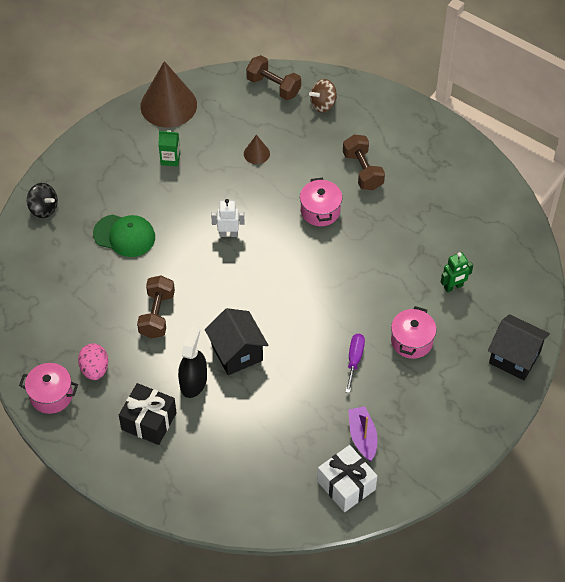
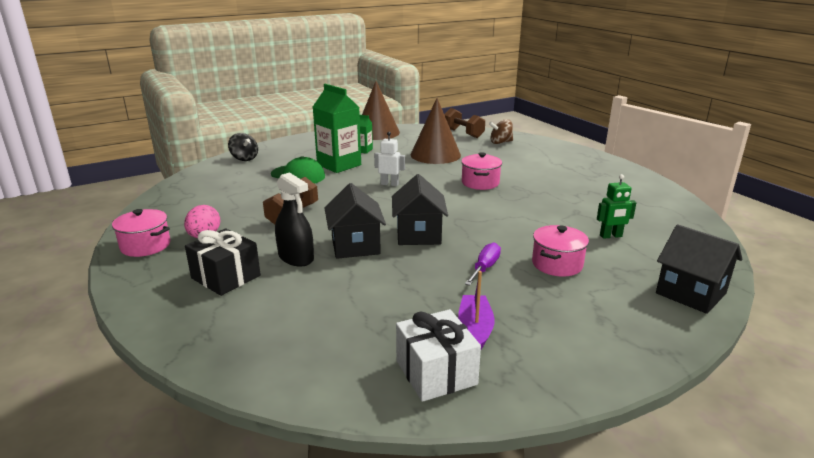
camera: 15 degrees right, 30 degrees down
(158, 202) = (339, 165): none -> green carton
(193, 382) = (296, 257): black spray bottle -> black spray bottle turned 105 degrees clockwise
(256, 153) = (435, 155): brown cone -> brown cone, size x2.21
(286, 322) = (418, 235): none -> black house
(362, 171) = (526, 170): brown dumbbell -> none

